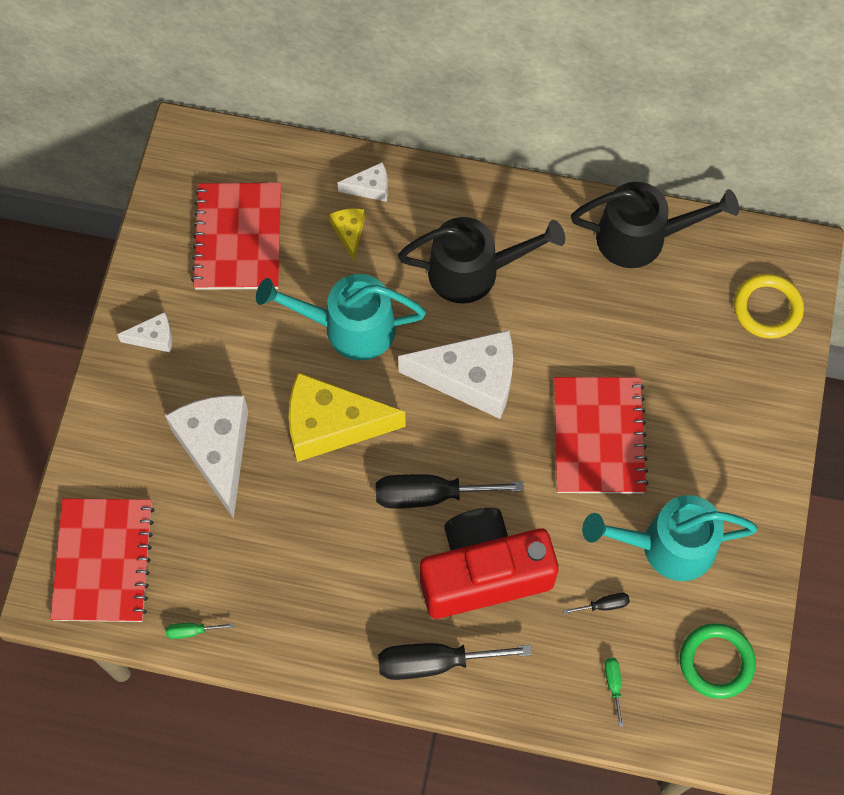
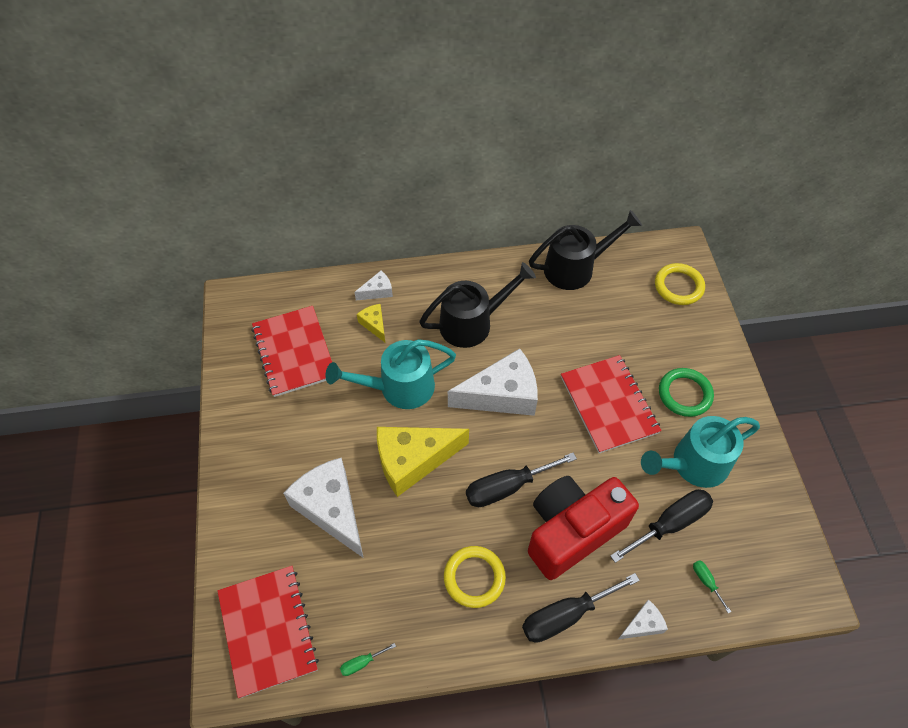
camera: 20 degrees left, 10 degrees down
(154, 338) = (253, 441): white cheese -> white cheese (642, 624)
(349, 585) = (474, 578): none -> yellow ring
(604, 605) = (670, 523): black screwdriver -> black screwdriver, size x2.25
(716, 662) = (770, 536): green ring -> green ring (684, 394)

